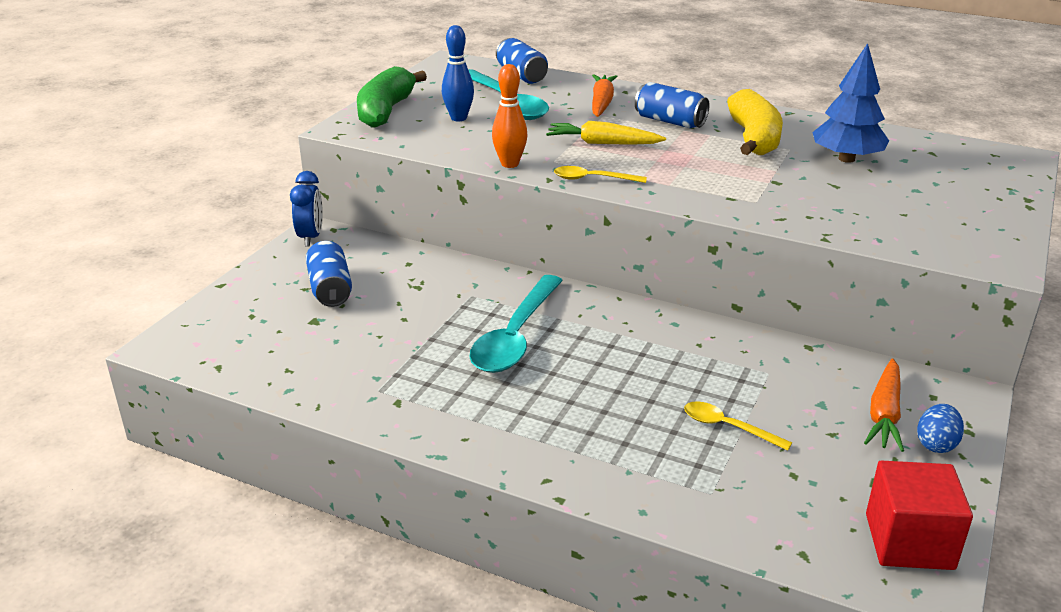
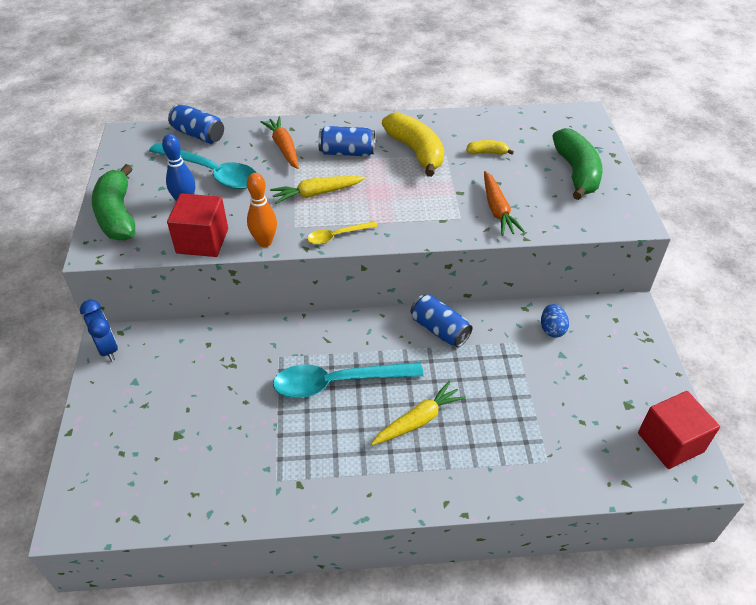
camera: 30 degrees left, 15 degrees up
(330, 289) = (165, 397): blue can -> blue can (439, 330)
(447, 147) = (202, 241): none -> red cube
(515, 336) = (338, 382): turquoise spoon -> turquoise spoon turned 90 degrees clockwise
(579, 398) = (418, 420): none -> yellow carrot
(728, 427) = (522, 401): yellow spoon -> none
(846, 159) = (487, 152): blue tree -> yellow banana
(884, 414) = (599, 346): orange carrot -> orange carrot (497, 210)
(936, 444) = (639, 358): blue egg -> blue egg (552, 329)
(955, 202) = (576, 172): none -> green banana

